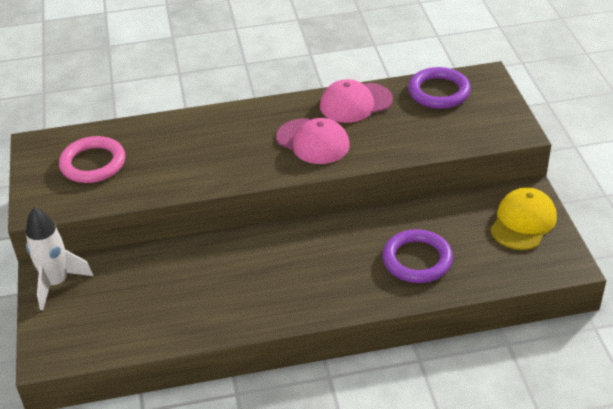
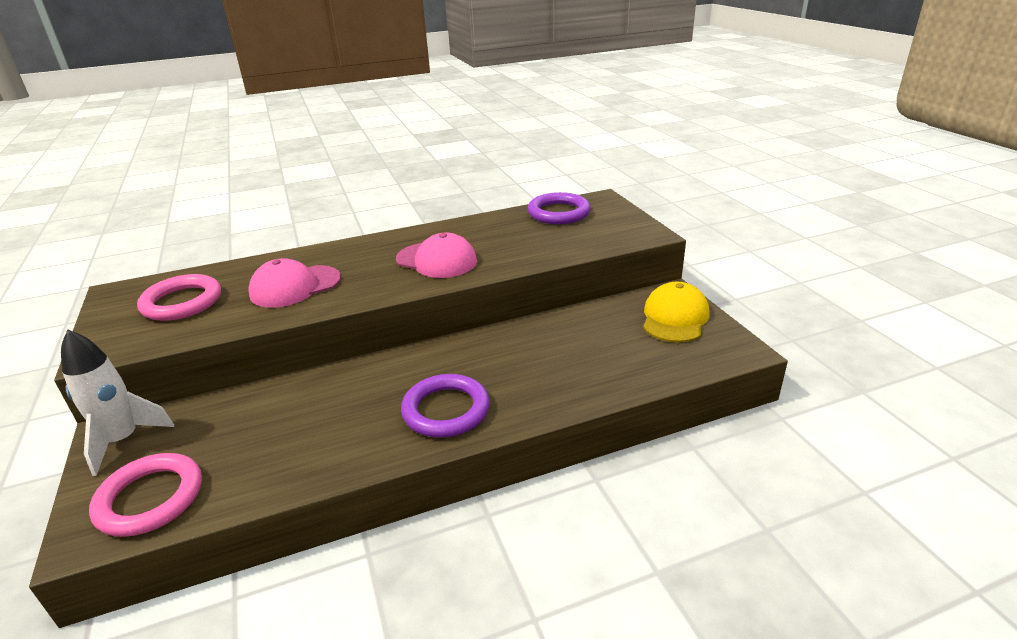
camera: 10 degrees left, 10 degrees down
(85, 333) = (150, 498): none -> pink ring
(355, 103) = (477, 228): pink cap -> pink cap (295, 286)
(417, 260) = (571, 364): purple ring -> purple ring (446, 410)

